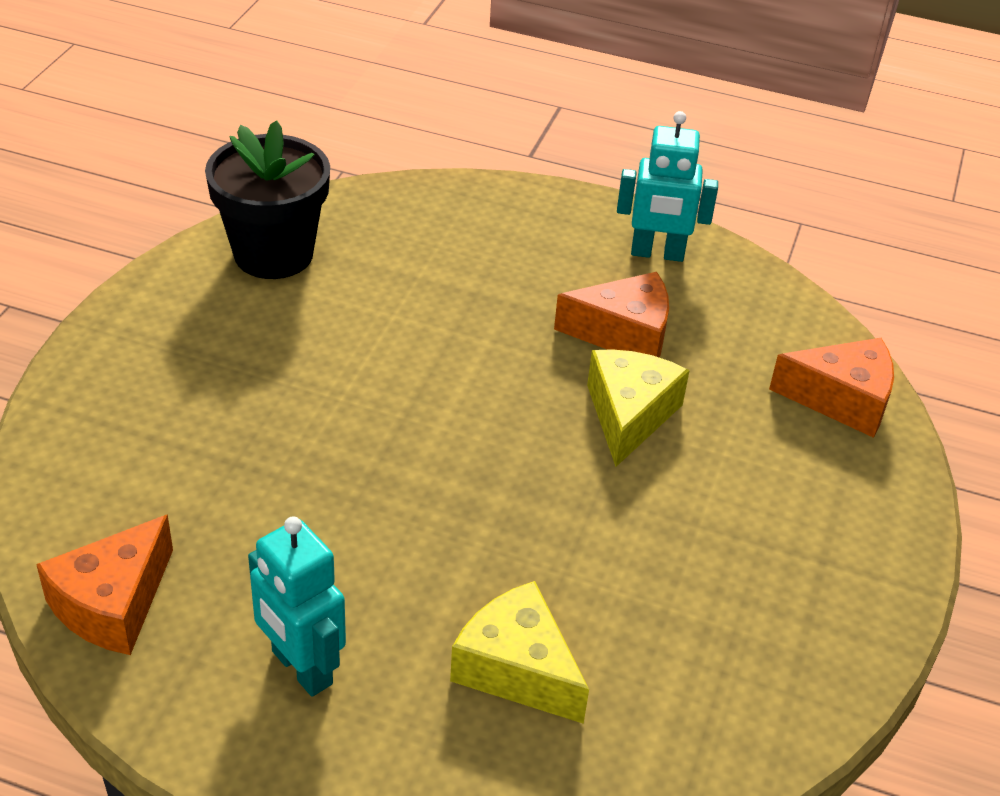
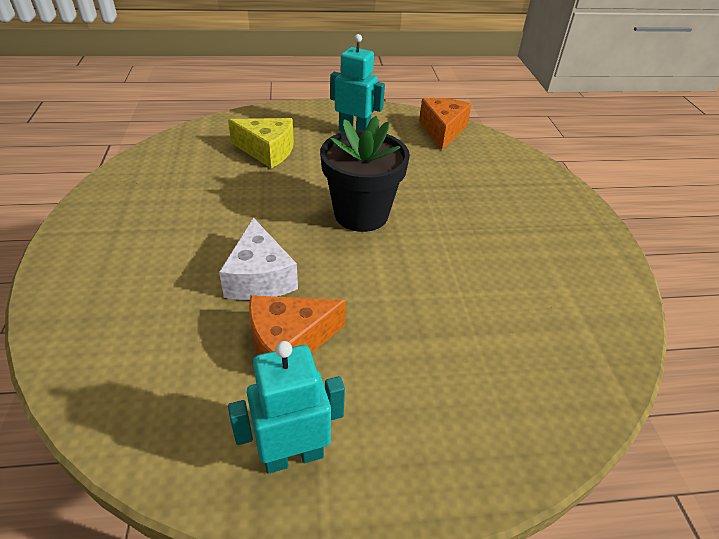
camera: 155 degrees right, 0 degrees up
(273, 254) = (584, 311): black flower pot -> black flower pot (361, 214)
(629, 415) = (260, 277): yellow cheese -> white cheese
(842, 399) = (91, 347): orange cheese -> none

